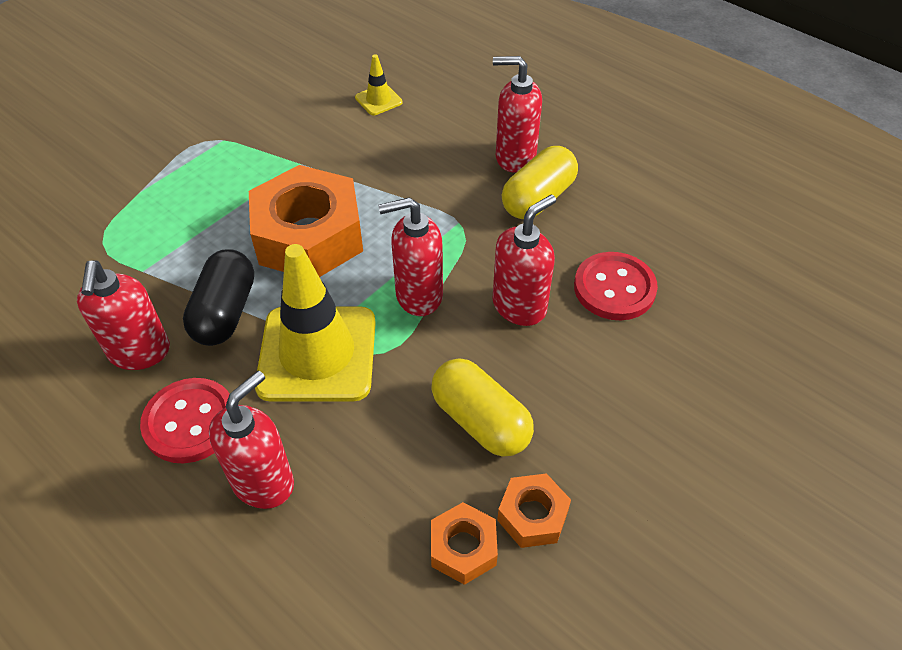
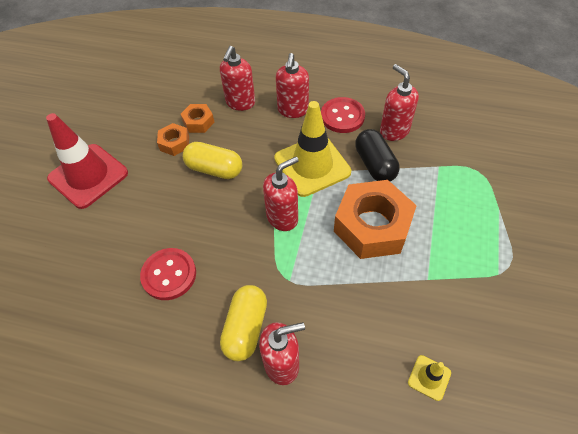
camera: 155 degrees right, 5 degrees up
(519, 306) = (222, 237): red soap dispenser -> red soap dispenser (240, 103)
(725, 517) = (88, 176): none -> red traffic cone

